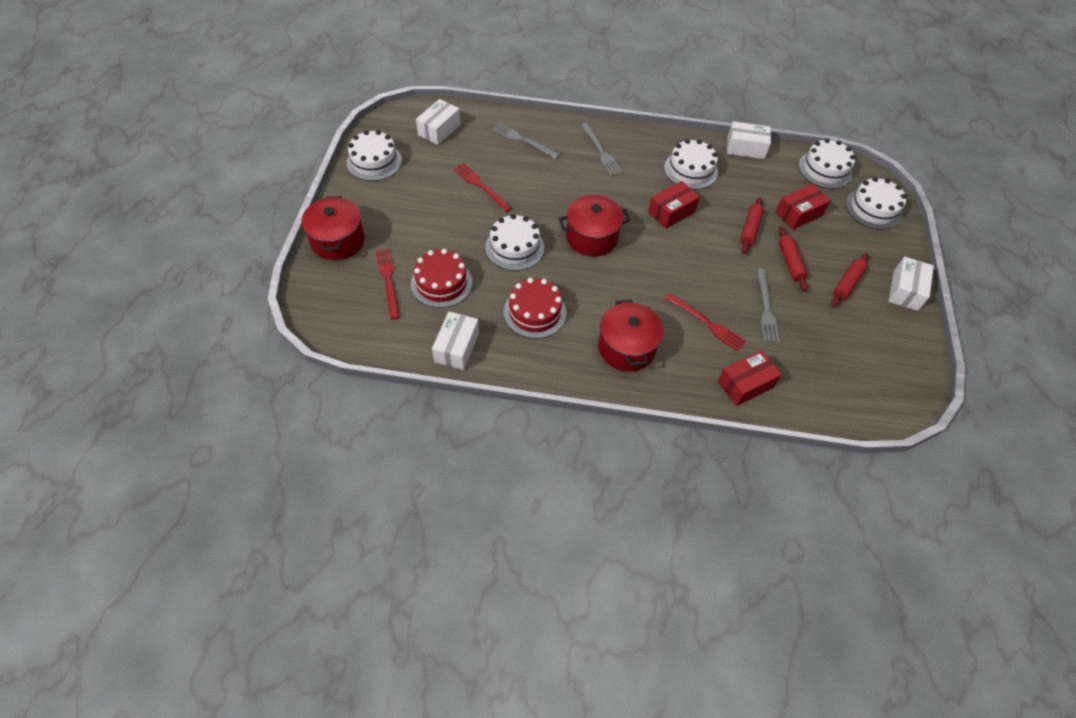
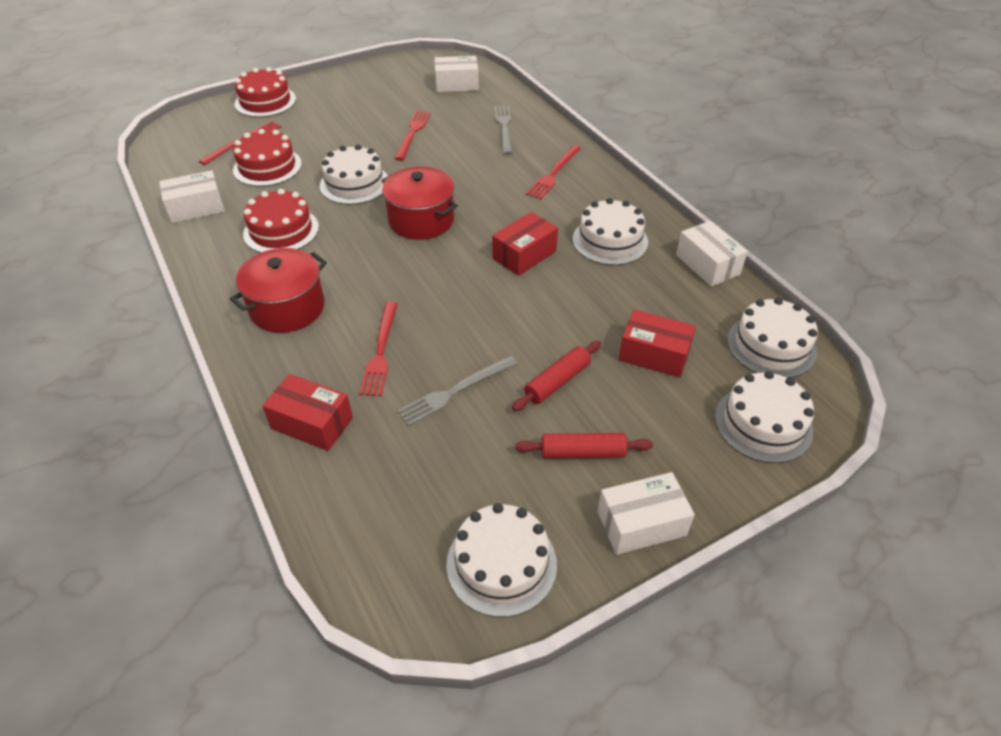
camera: 55 degrees right, 10 degrees down
(338, 241) = (265, 101): red pot -> red cake
(374, 161) = (377, 75): white cake -> white cake (501, 564)
(601, 151) = (553, 174): grey fork -> red fork
(671, 212) = (524, 255): red box -> red box turned 60 degrees counterclockwise
(750, 230) = (572, 324): red rolling pin -> none

